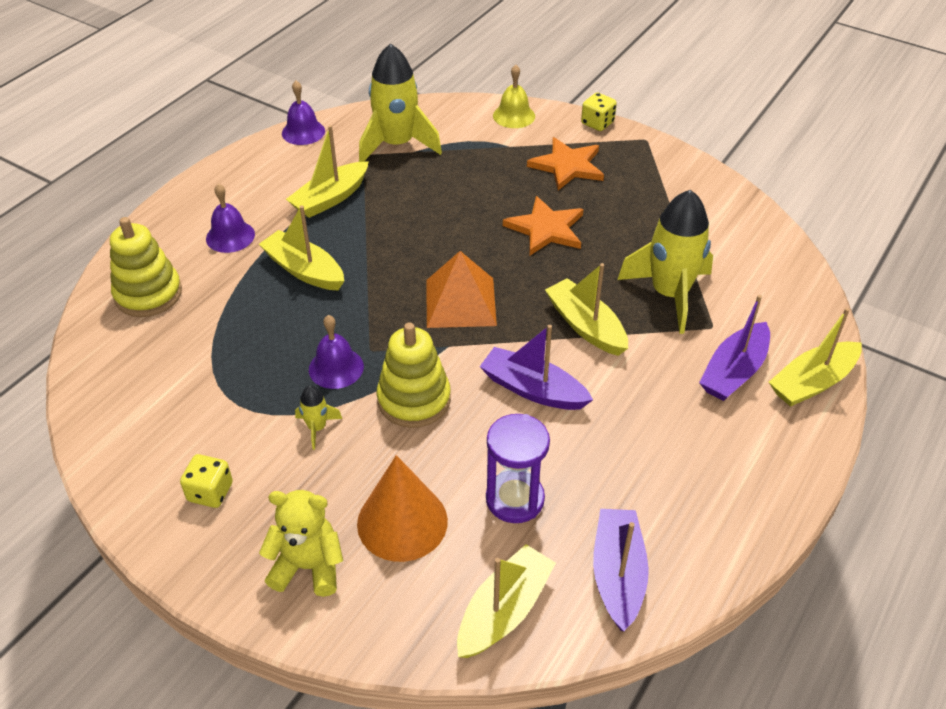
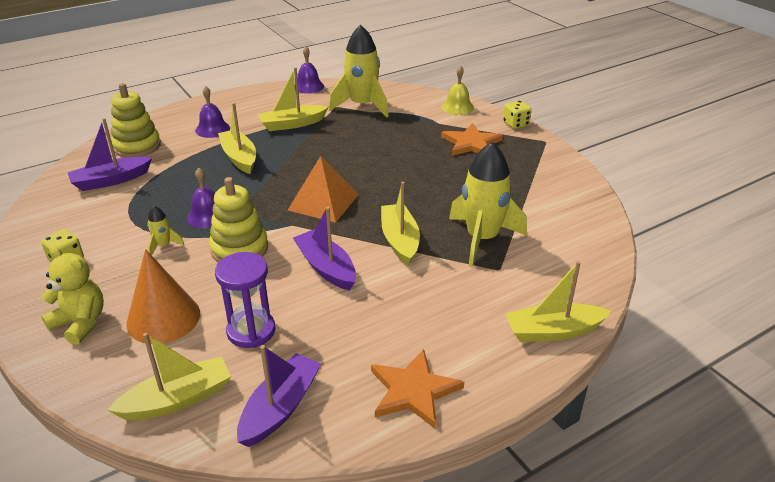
camera: 25 degrees right, 10 degrees down
(546, 229) = (422, 176): orange star -> orange star (413, 391)
(734, 372) = (491, 303): purple boat -> purple boat (111, 180)

